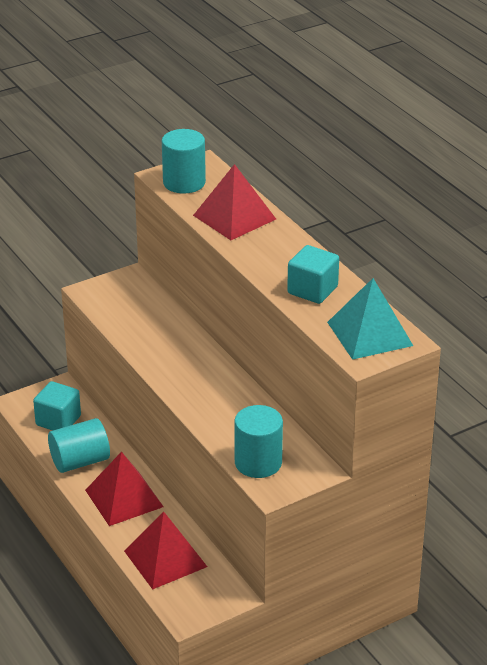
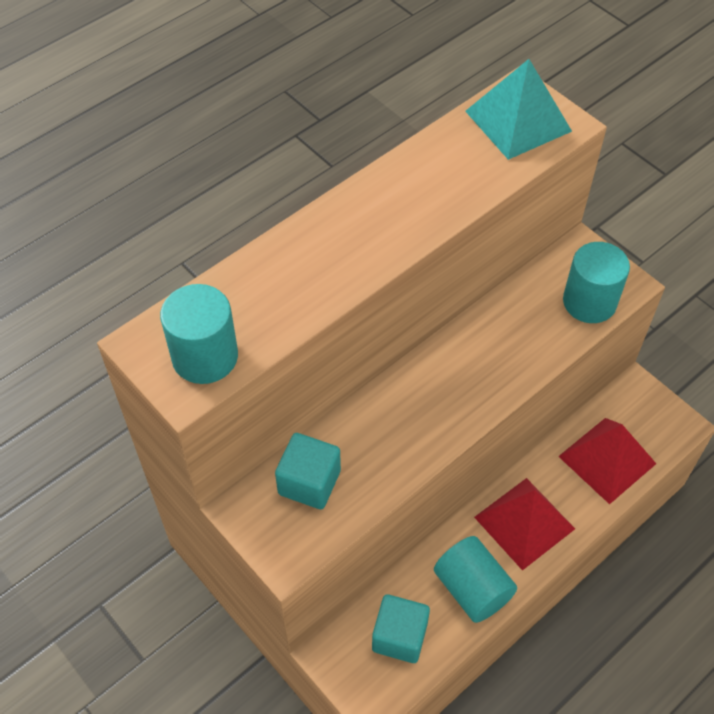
camera: 100 degrees left, 20 degrees up
(234, 217) = (292, 281): red pyramid -> none
(312, 290) = (446, 179): turquoise cube -> turquoise cube (309, 482)

